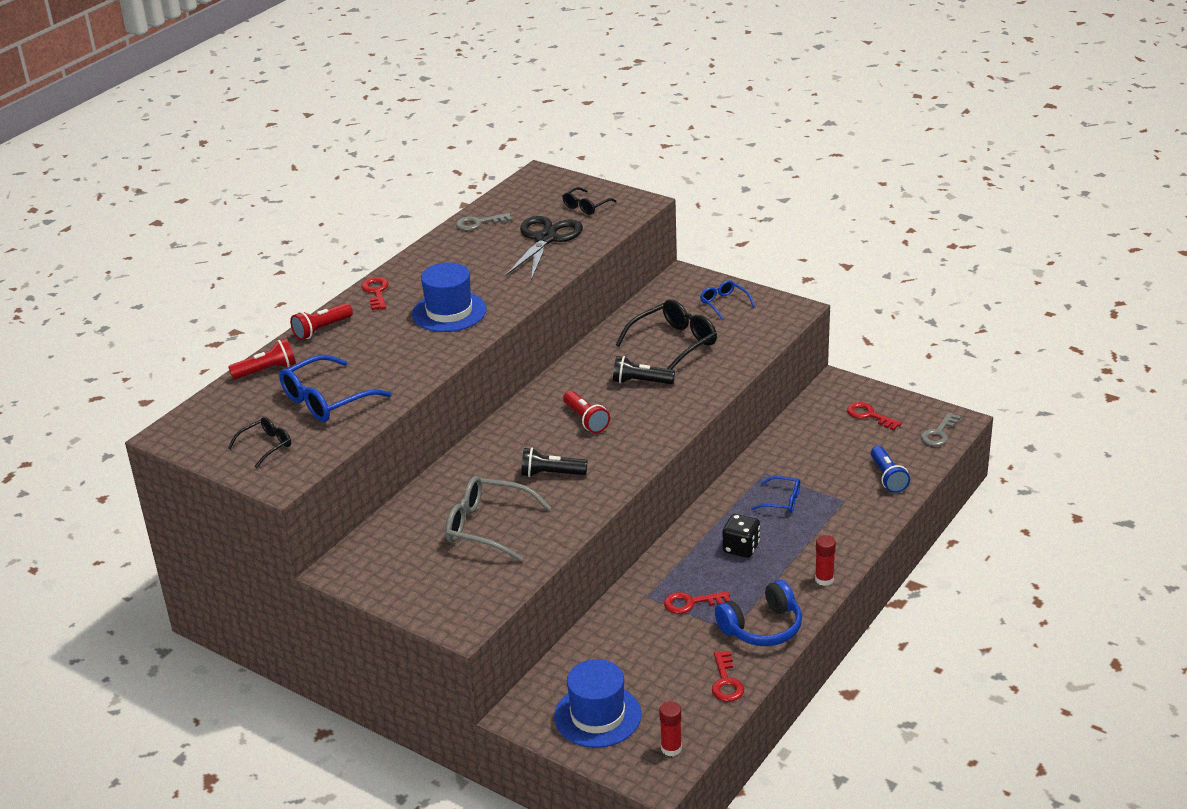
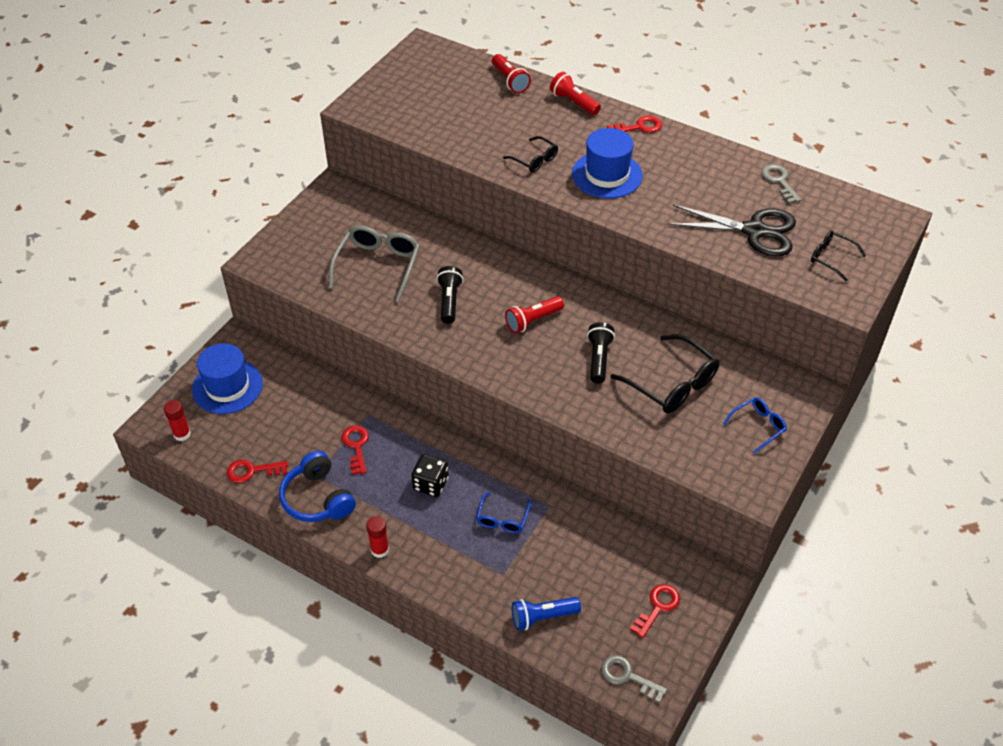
camera: 85 degrees right, 15 degrees up
(266, 446) = (403, 94): black glasses -> black glasses (534, 160)
(326, 400) = (465, 117): blue glasses -> none

